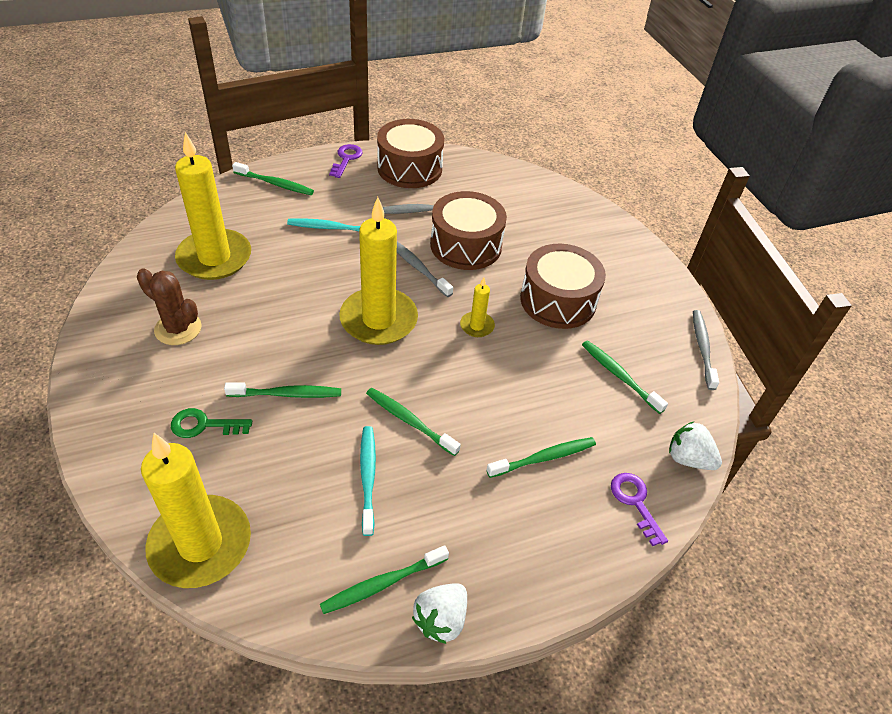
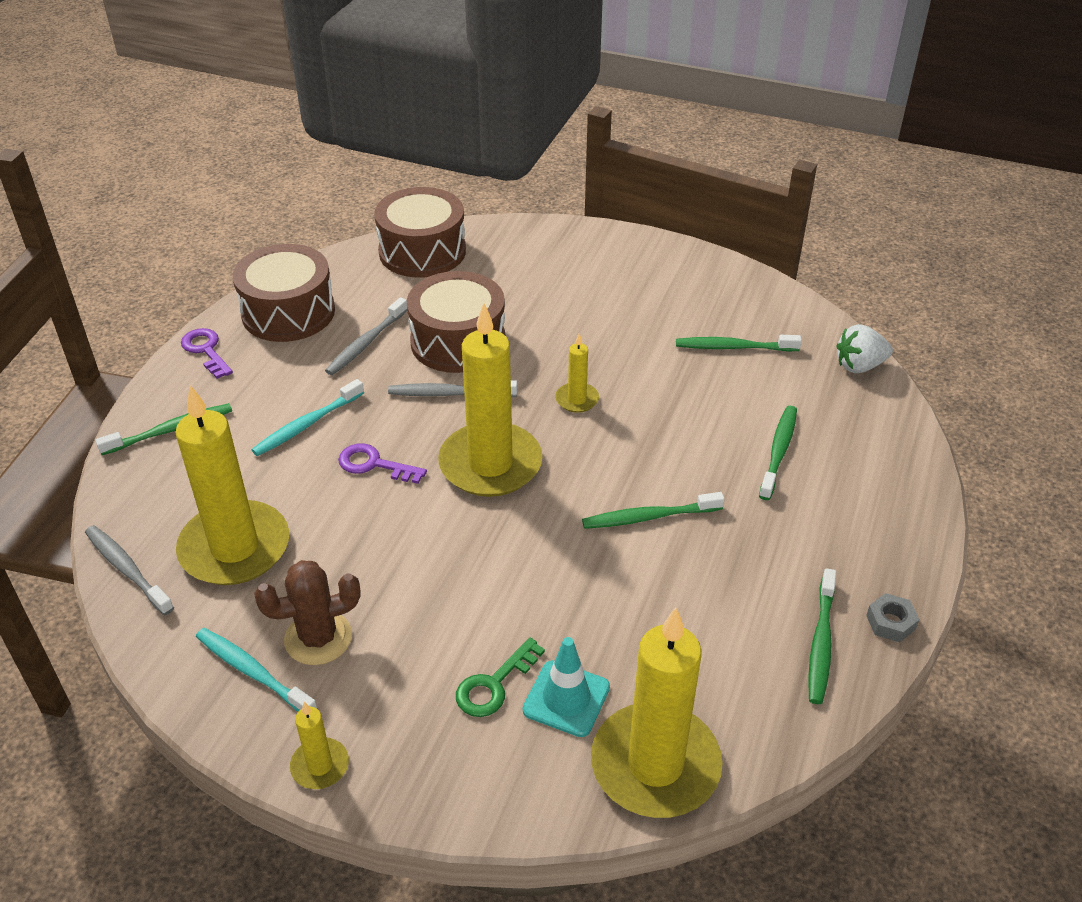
camera: 45 degrees left, 5 degrees down
(89, 384) = (320, 766): none -> yellow candle
(220, 466) = (566, 698): none -> turquoise traffic cone
(287, 394) = (520, 592): green toothbrush -> none
(368, 477) = (689, 586): turquoise toothbrush -> turquoise toothbrush (253, 672)
(441, 619) = (890, 622): white strawberry -> grey nut
(558, 300) = (604, 327): brown drum -> brown drum (422, 251)
(635, 502) = (875, 425): purple key -> purple key (374, 464)
(702, 348) = (753, 279): grey toothbrush -> grey toothbrush (127, 569)

